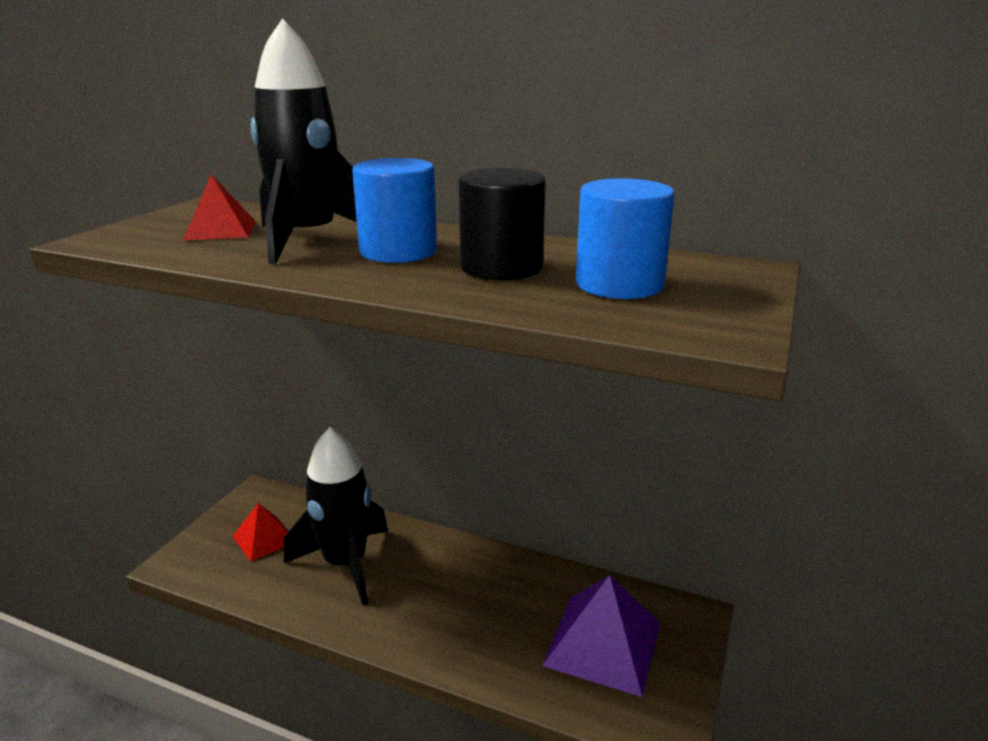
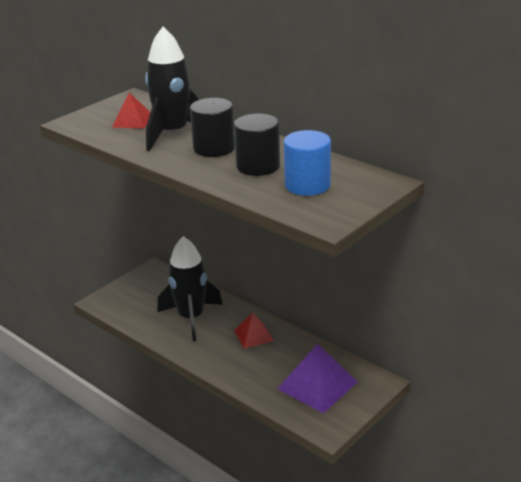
camera: 20 degrees right, 5 degrees up
(264, 538) = (150, 296): red pyramid -> red pyramid (253, 335)
(398, 251) = (214, 148): blue cylinder -> black cylinder

